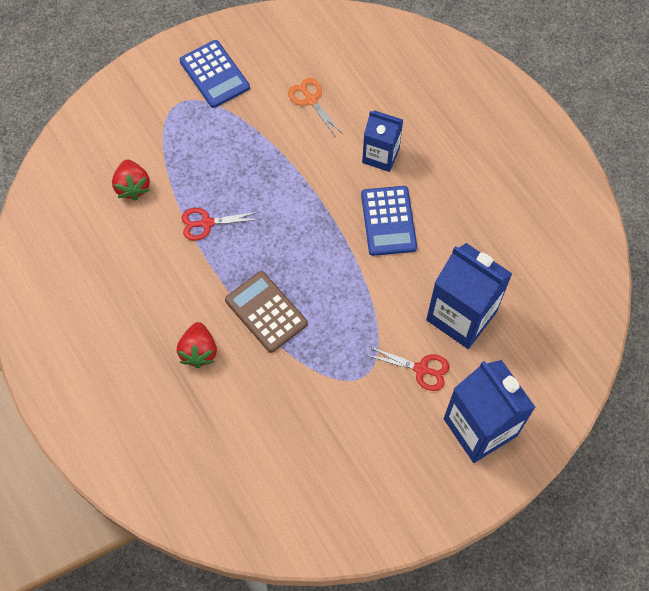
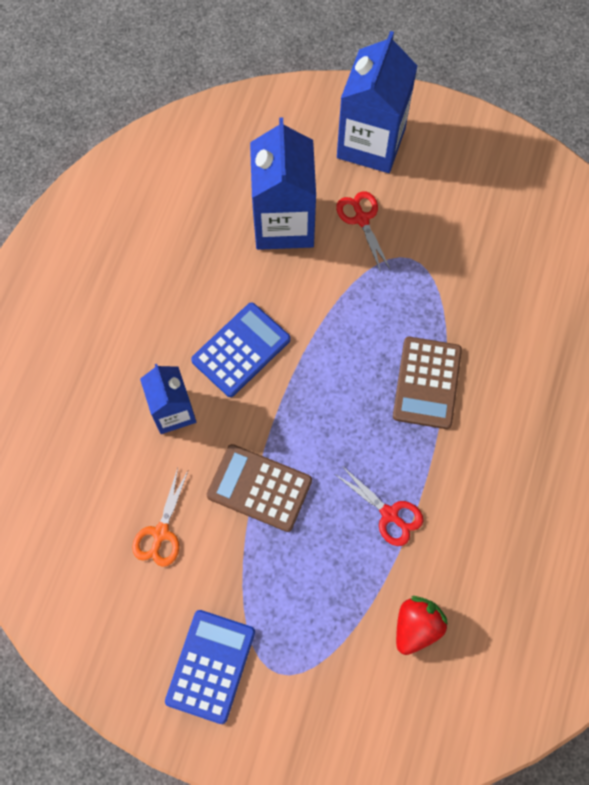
camera: 130 degrees left, 5 degrees up
(199, 351) = (516, 408): red strawberry -> none
(289, 167) = (259, 488): none -> brown calculator

